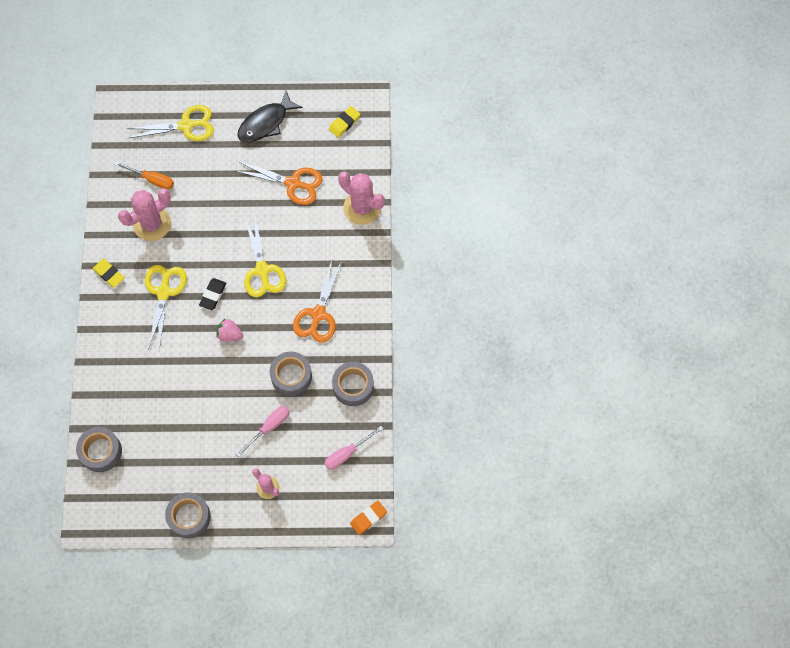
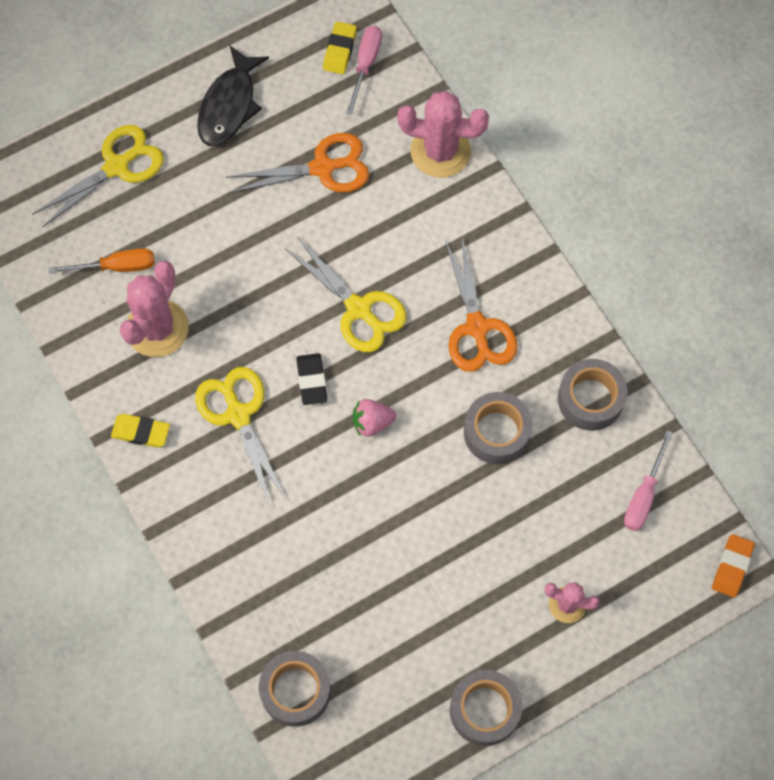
camera: 30 degrees left, 0 degrees up
(269, 427) = (513, 520): pink screwdriver -> pink screwdriver (365, 65)

